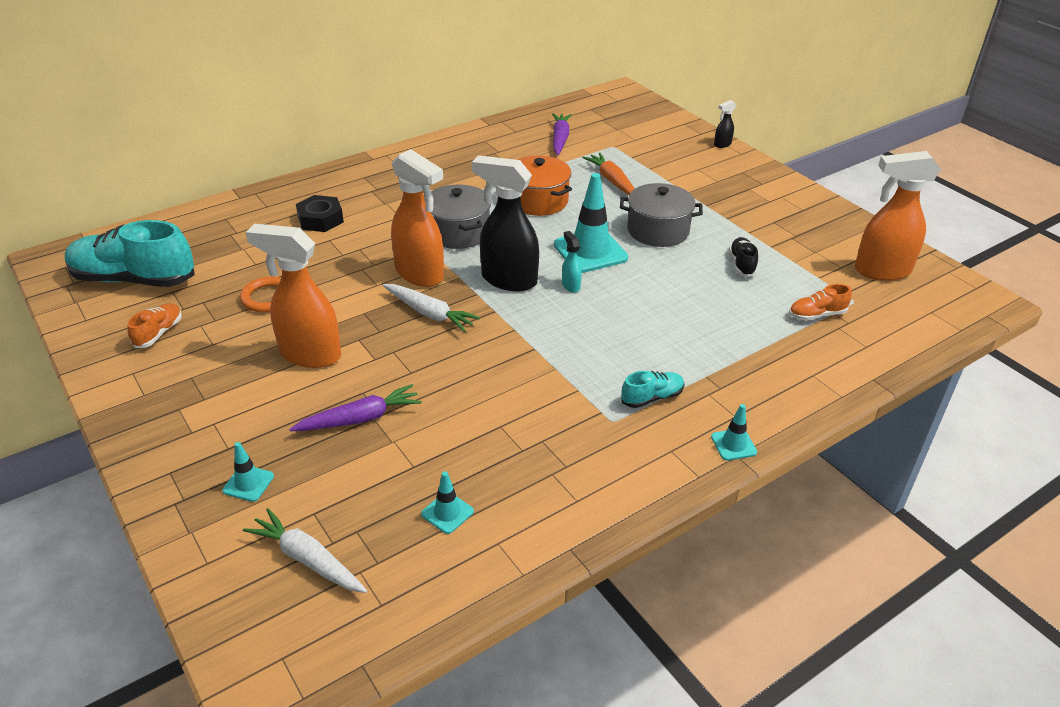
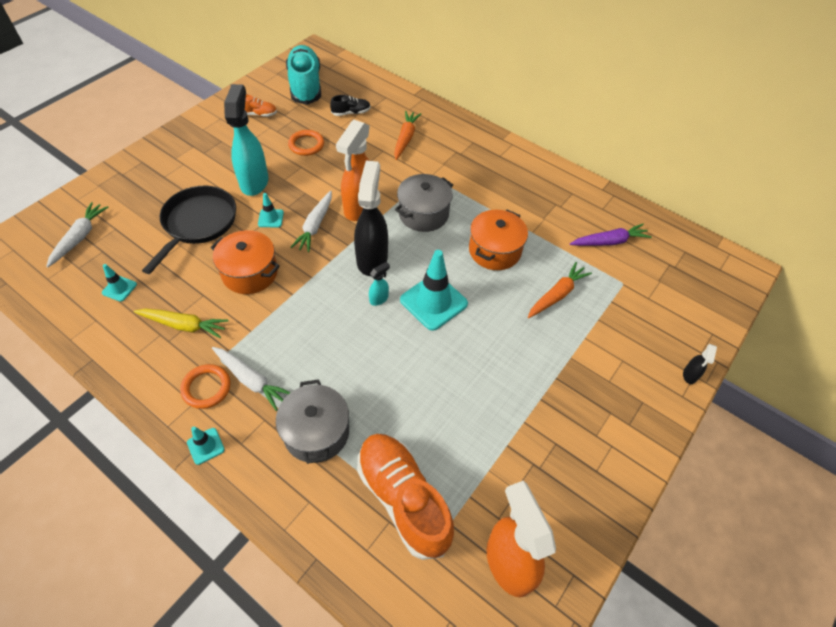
camera: 70 degrees right, 15 degrees up
(248, 483) = (136, 194): turquoise traffic cone -> turquoise traffic cone (270, 218)
(309, 354) = (254, 182): orange spray bottle -> turquoise spray bottle
(320, 219) = (405, 139): black nut -> orange carrot
(360, 418) = (198, 223): purple carrot -> black pan
(482, 379) = (250, 273): none -> orange pot
(545, 449) = (184, 325): none -> yellow carrot
(652, 397) = (251, 380): turquoise shoe -> white carrot
(652, 436) = (206, 388): none -> orange ring
(658, 230) = (489, 345): grey pot -> grey pot (316, 432)
(722, 144) = (690, 375): black spray bottle -> black spray bottle turned 105 degrees counterclockwise
(742, 264) = (463, 422): black shoe -> black shoe (351, 113)
(816, 315) = (403, 499): orange shoe -> orange shoe, size x2.16

